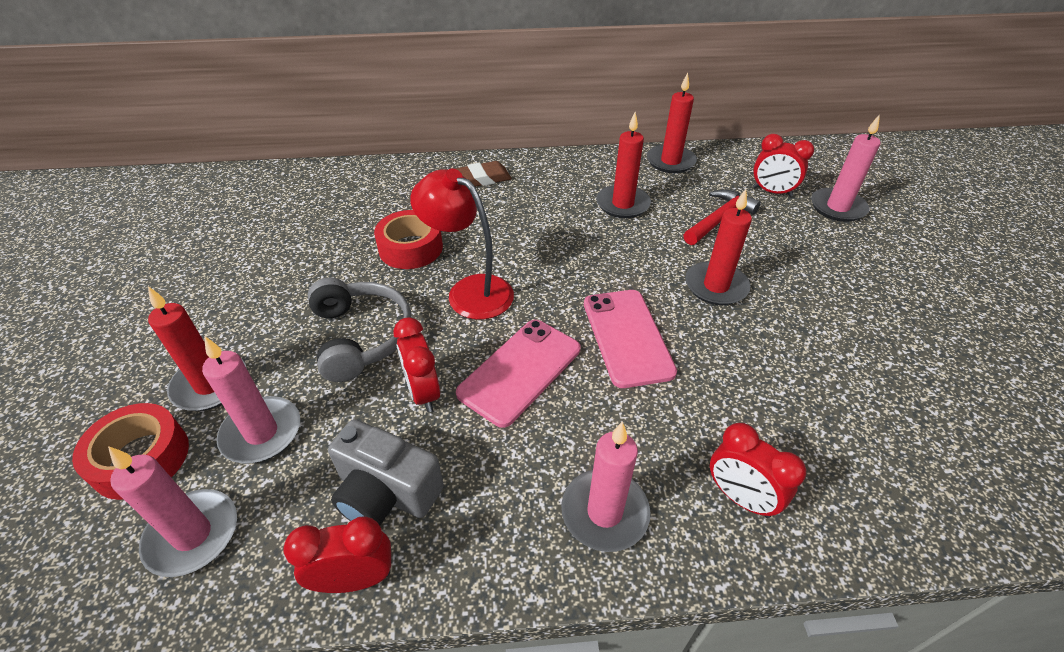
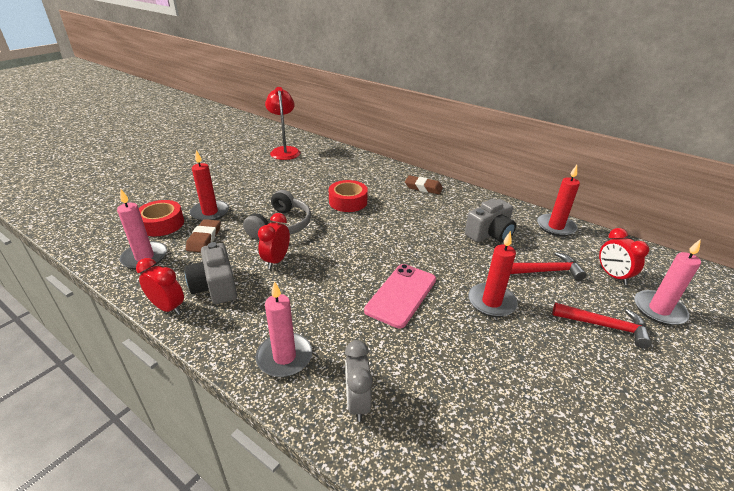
camera: 40 degrees right, 10 degrees down
(261, 433) = (204, 239): pink candle -> brown eraser
(469, 291) = (350, 232): red lamp -> red lamp (284, 151)
(520, 371) = (327, 277): pink phone -> none
(622, 204) = (489, 234): red candle -> grey camera
(740, 497) = (357, 402): red clock -> grey clock
(823, 250) = (605, 326): none -> red hammer

